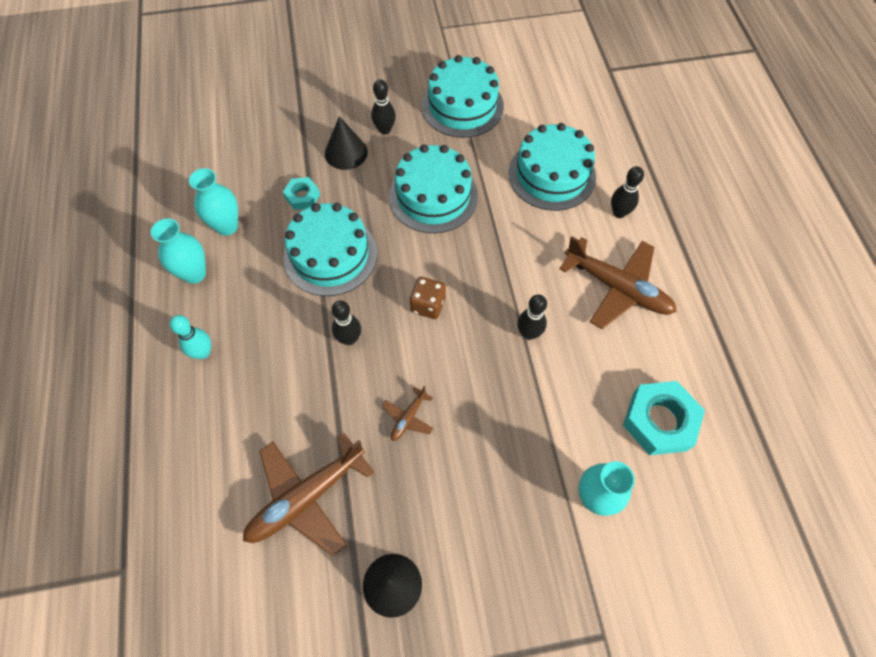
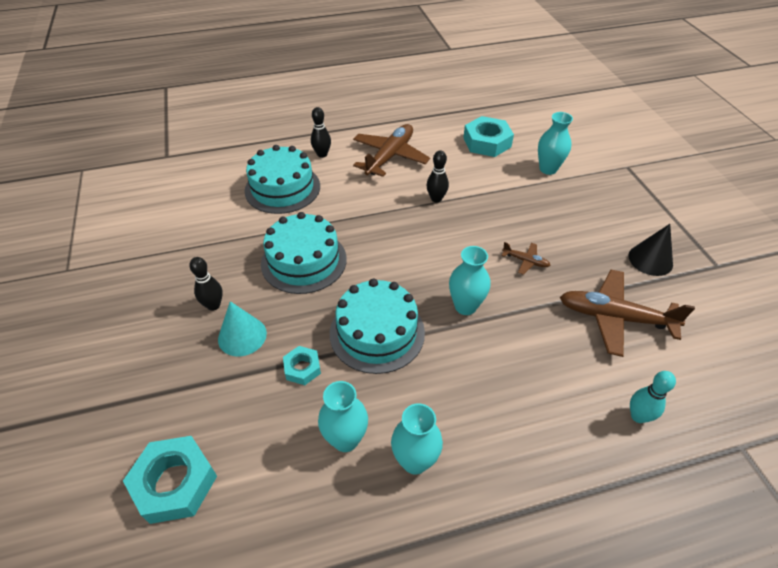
camera: 95 degrees left, 15 degrees down
(203, 352) = (509, 428): turquoise bowling pin -> turquoise bowling pin (638, 416)
(222, 124) = (175, 483): none -> turquoise nut
(306, 497) = (614, 317): brown plane -> brown plane turned 150 degrees clockwise
(346, 152) = (242, 336): black cone -> turquoise cone
(349, 339) = (465, 306): black bowling pin -> turquoise vase
(428, 305) = (421, 256): brown dice -> none
(462, 106) = (191, 247): turquoise cake -> none

